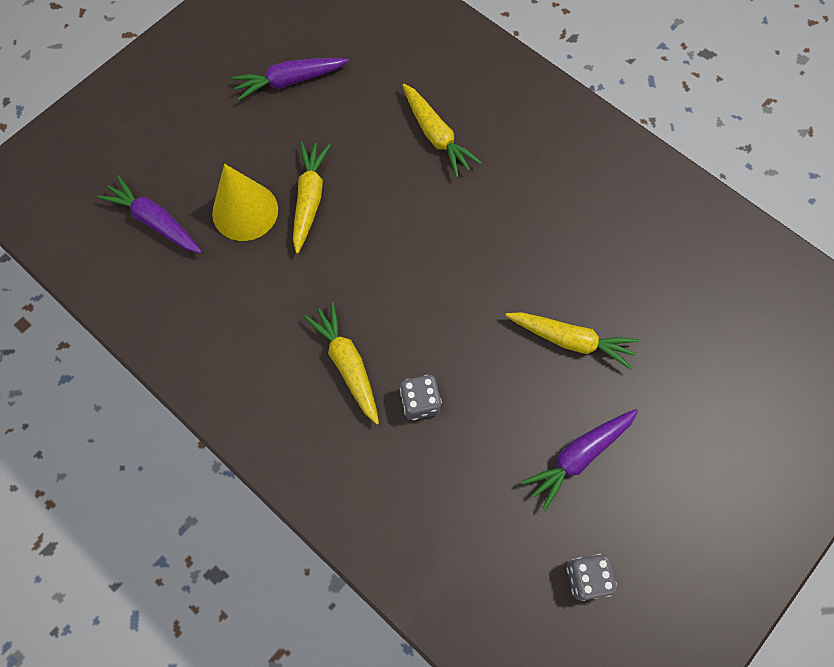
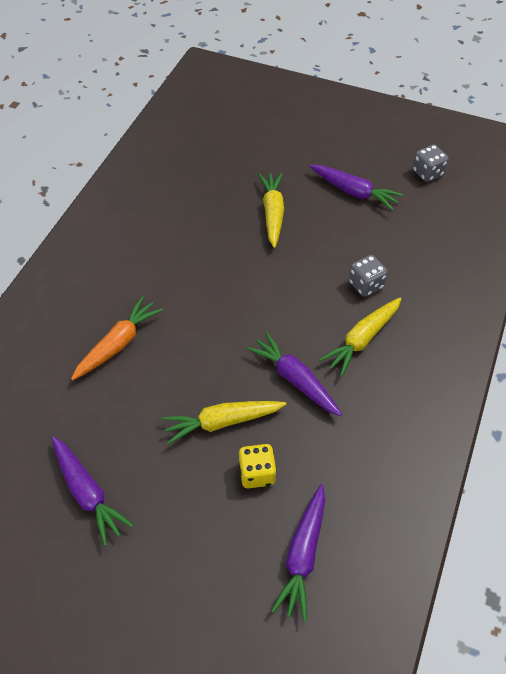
camera: 110 degrees left, 15 degrees down
(245, 211) = (257, 473): yellow cone -> yellow dice
(328, 279) = (295, 379): none -> purple carrot
(436, 136) = (118, 344): yellow carrot -> orange carrot

